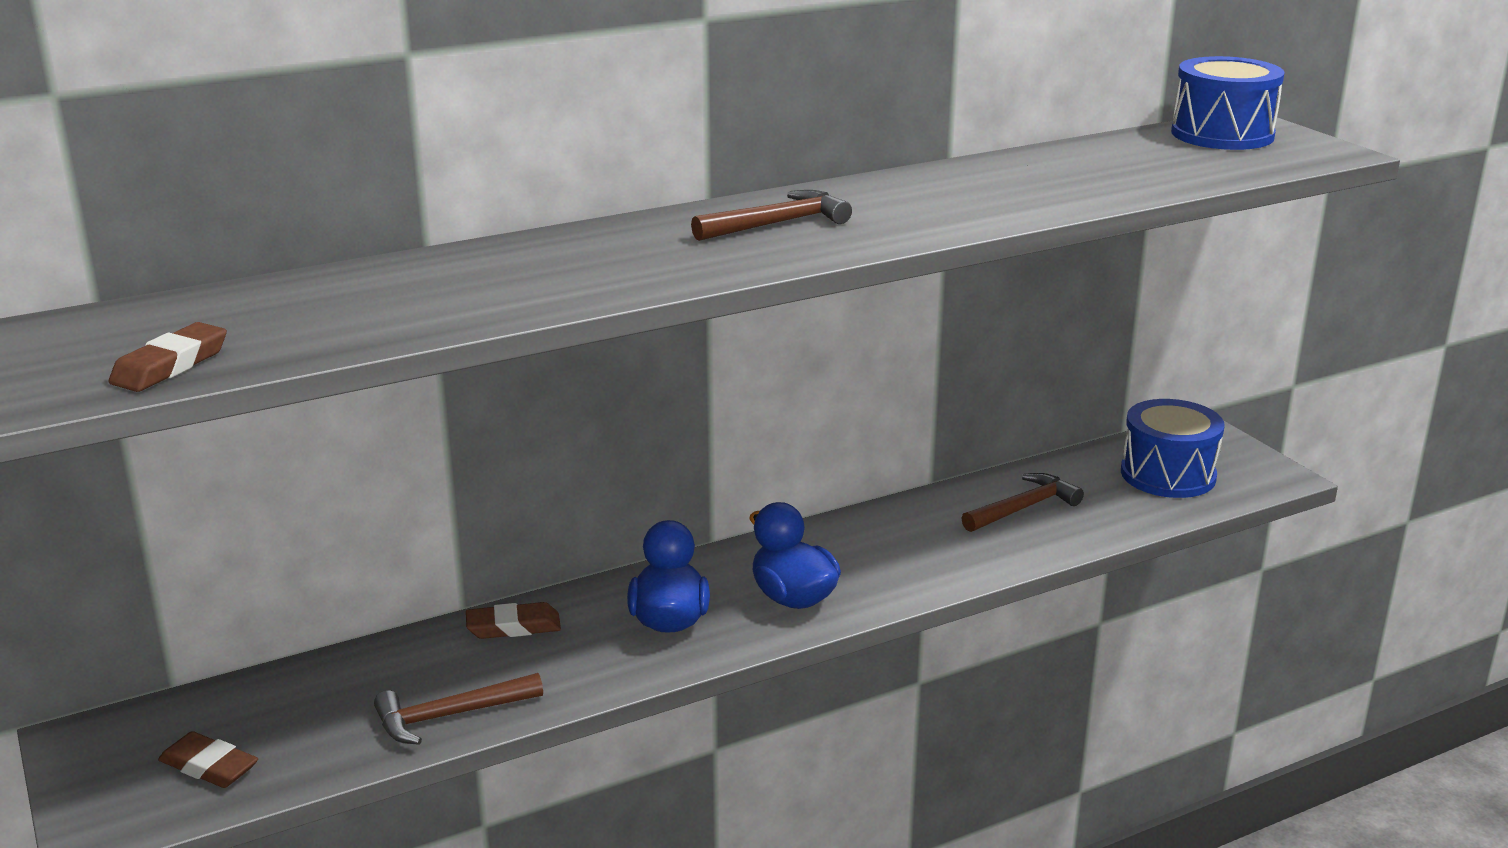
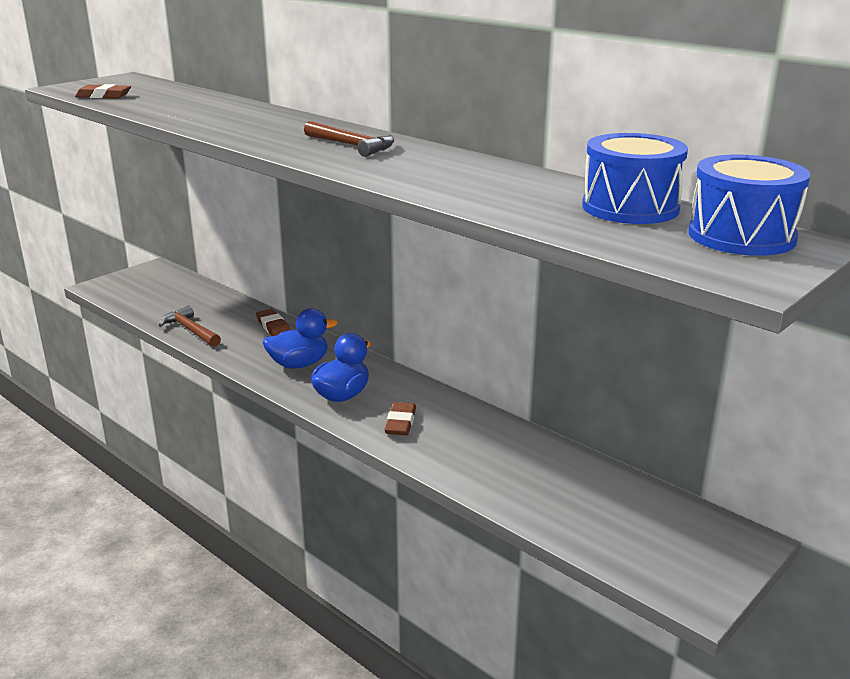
camera: 70 degrees right, 0 degrees up
(209, 766) = (141, 293): brown eraser -> brown eraser (400, 423)
(1023, 508) = (520, 463): brown hammer -> none
(1168, 474) = (638, 529): blue drum -> blue drum (630, 207)

